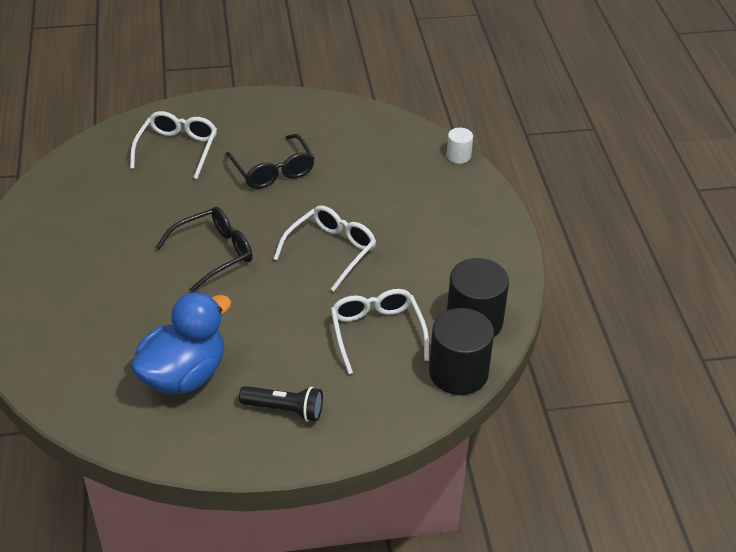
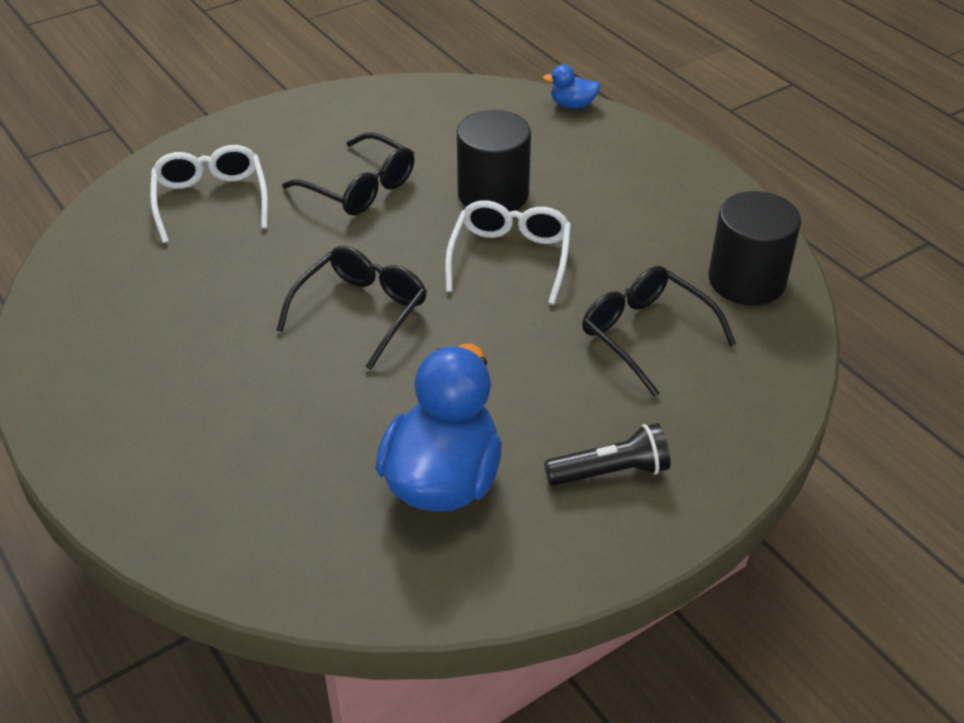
camera: 25 degrees left, 0 degrees up
(377, 333) = (646, 334): white glasses -> black glasses
(458, 156) = (572, 105): white cylinder -> blue duck
(458, 373) = (780, 346): black cylinder -> black cylinder (493, 194)

